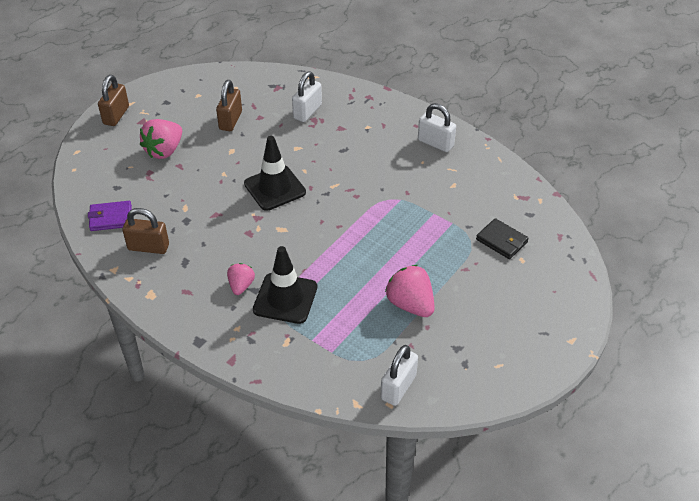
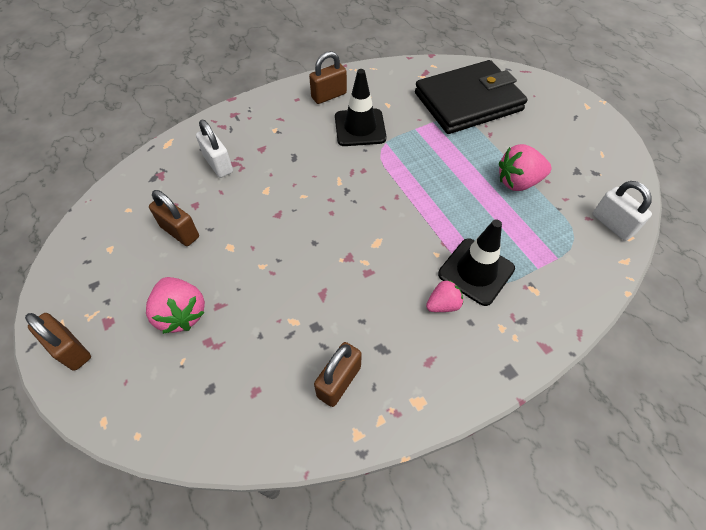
camera: 65 degrees left, 10 degrees up
(111, 218) = (263, 412): purple wallet -> none
(241, 286) = (443, 304): pink strawberry -> pink strawberry turned 120 degrees clockwise
(275, 188) = (314, 228): black traffic cone -> black traffic cone (360, 128)
(435, 143) = (329, 95): white padlock -> brown padlock
(501, 241) = (468, 102): black wallet -> black wallet, size x2.38

